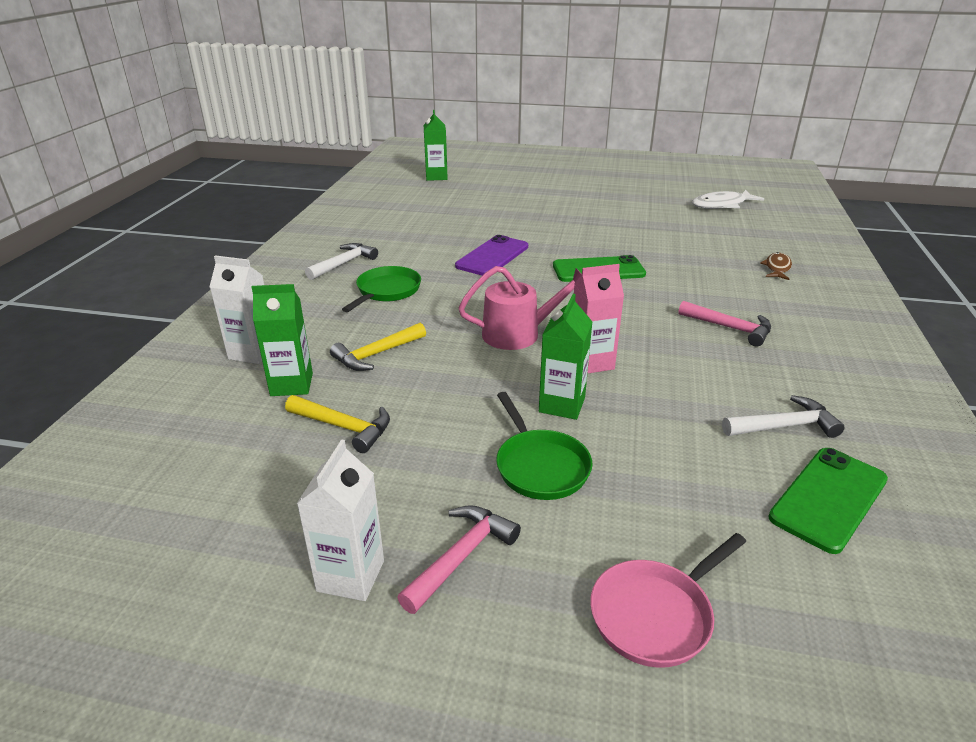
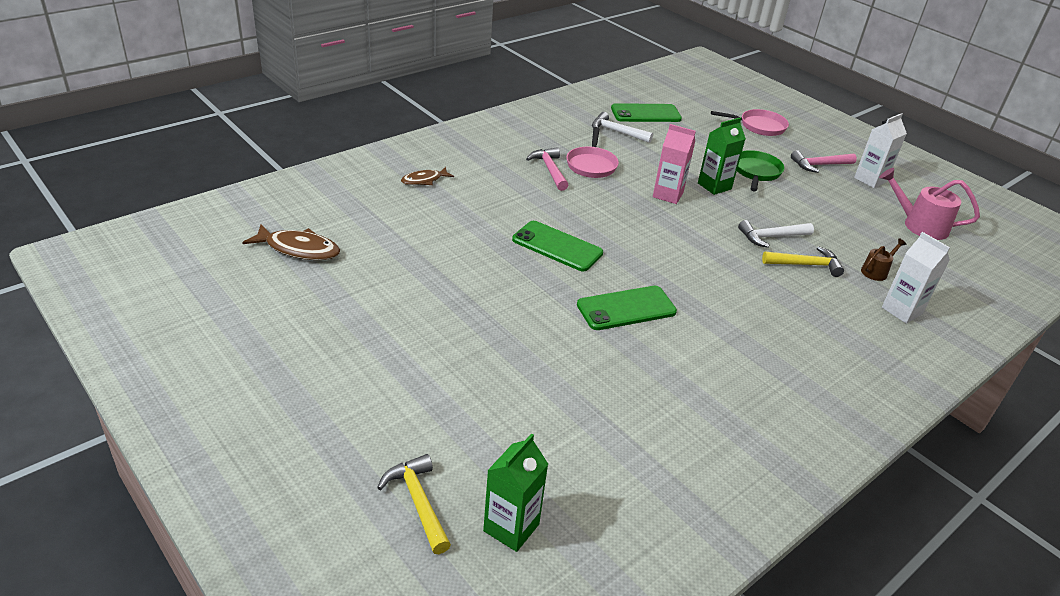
camera: 145 degrees left, 5 degrees up
(291, 384) = (876, 271): green carton -> brown watering can
(344, 264) = (784, 378): white hammer -> white hammer (771, 237)
(344, 427) = (850, 231): yellow hammer -> yellow hammer (418, 502)
(386, 291) = (762, 318): green pan -> none
(492, 256) = (626, 308): purple phone -> green phone
(518, 334) = (691, 231): pink watering can -> pink watering can (920, 225)
(713, 357) = (591, 164): none -> pink pan
(722, 205) = (298, 249): white fish -> brown fish

